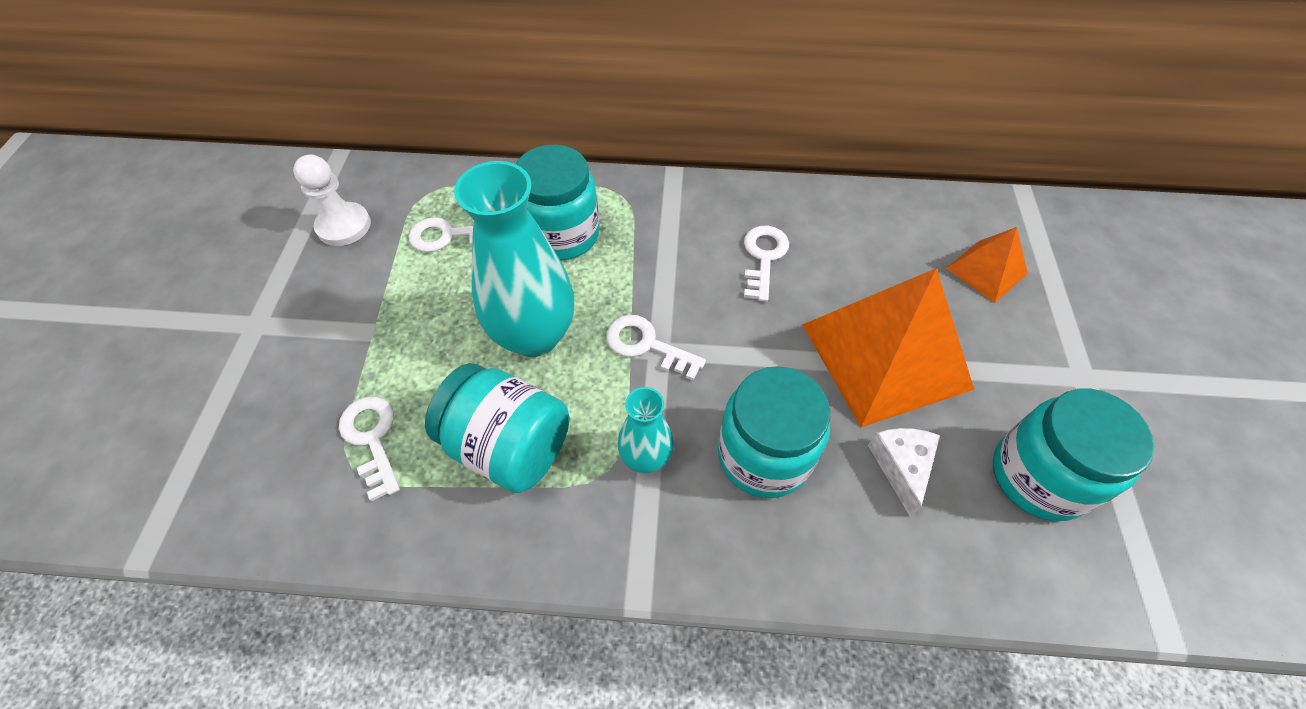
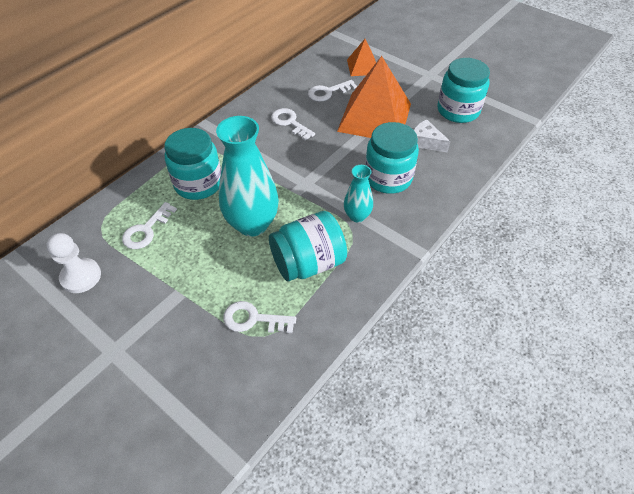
camera: 55 degrees left, 5 degrees down
(646, 345) = (298, 186): white key -> white key (328, 92)

